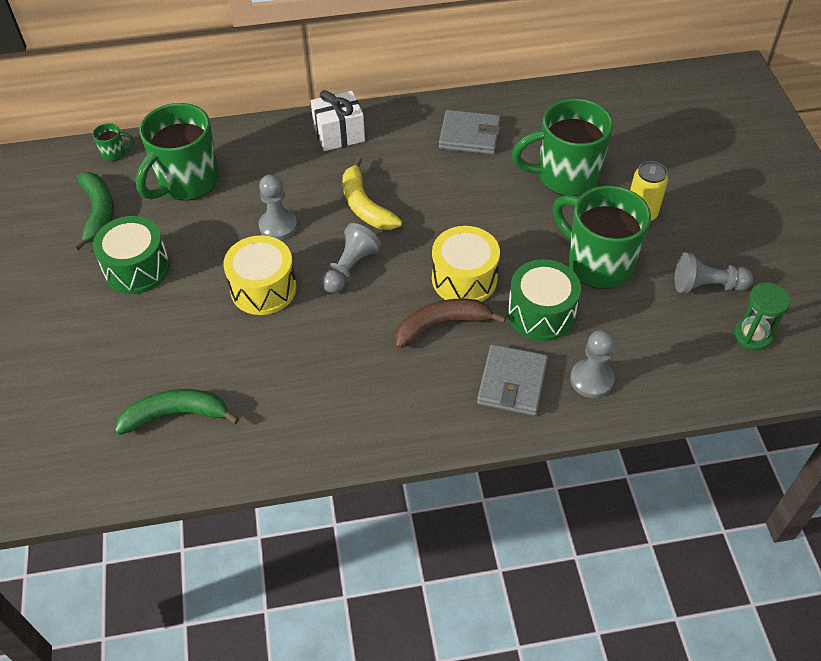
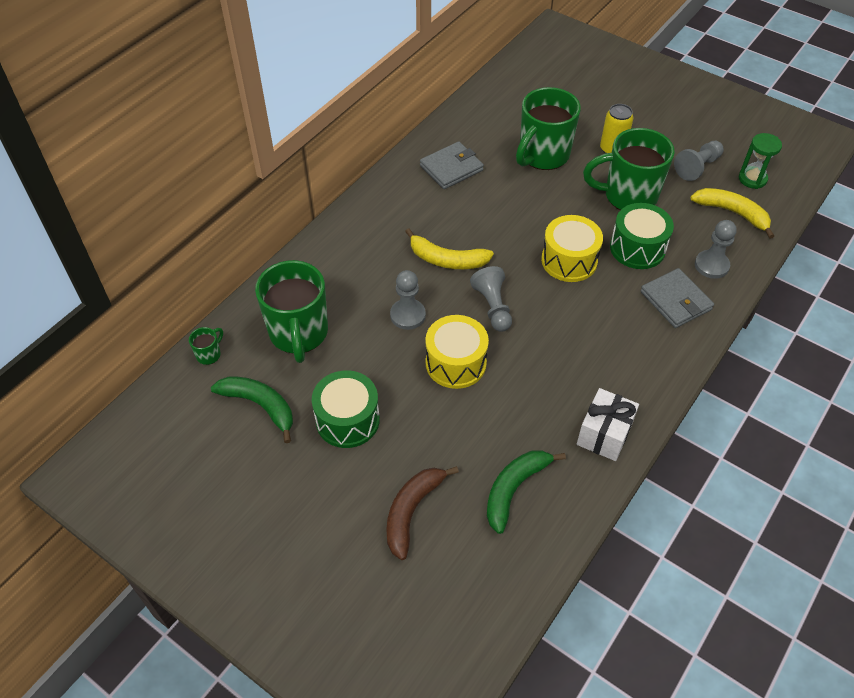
camera: 45 degrees left, 0 degrees up
(339, 134) = (363, 225): white gift -> white gift (604, 434)
(442, 325) = (594, 298): brown banana -> brown banana (412, 511)
(683, 351) = (732, 213): none -> yellow banana

